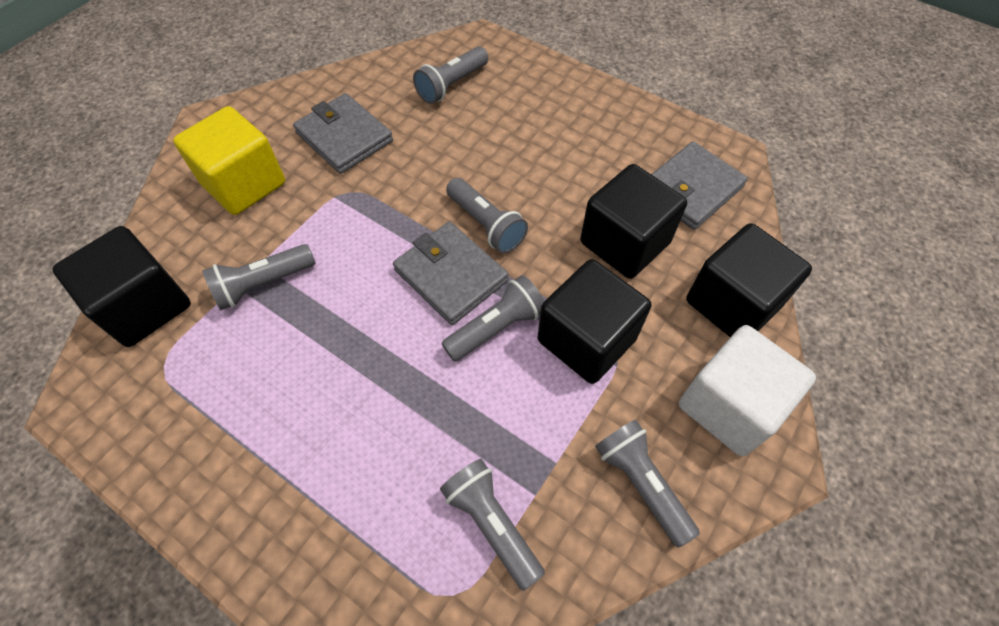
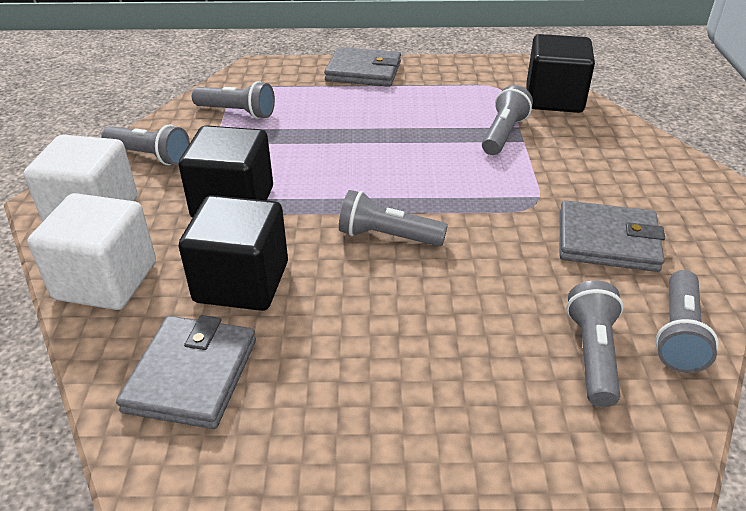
camera: 145 degrees right, 20 degrees down
(244, 184) = (619, 172): yellow cube -> none
(451, 275) = (378, 192): grey wallet -> grey wallet (363, 71)
(496, 327) = (311, 181): grey flashlight -> grey flashlight (678, 334)
(732, 303) = (106, 281): black cube -> white cube

